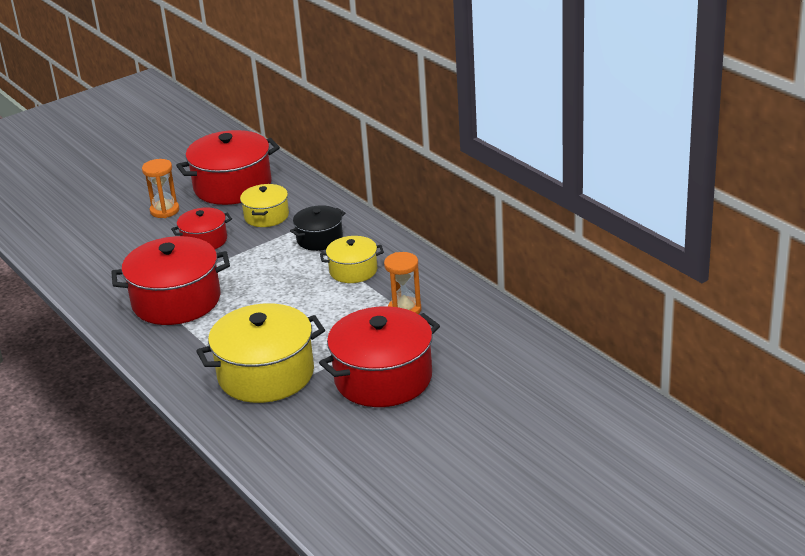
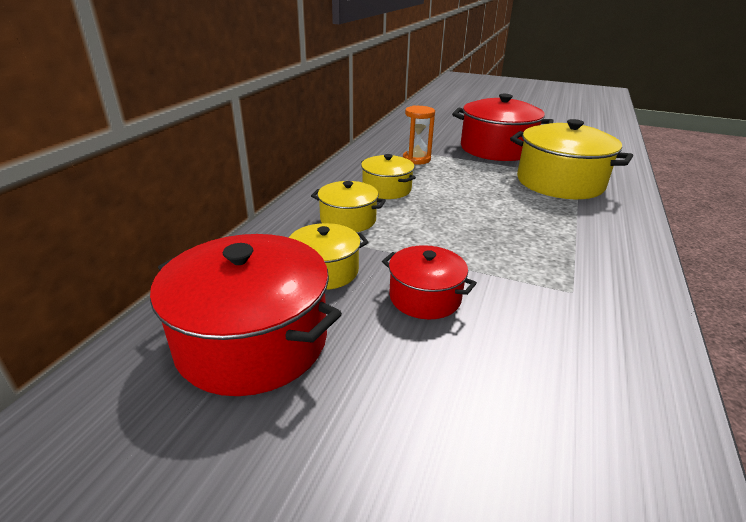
camera: 125 degrees left, 0 degrees up
(164, 210) = (382, 388): orange hourglass -> none
(176, 301) = (553, 262): red pot -> none
(319, 239) = (348, 220): black pot -> yellow pot

